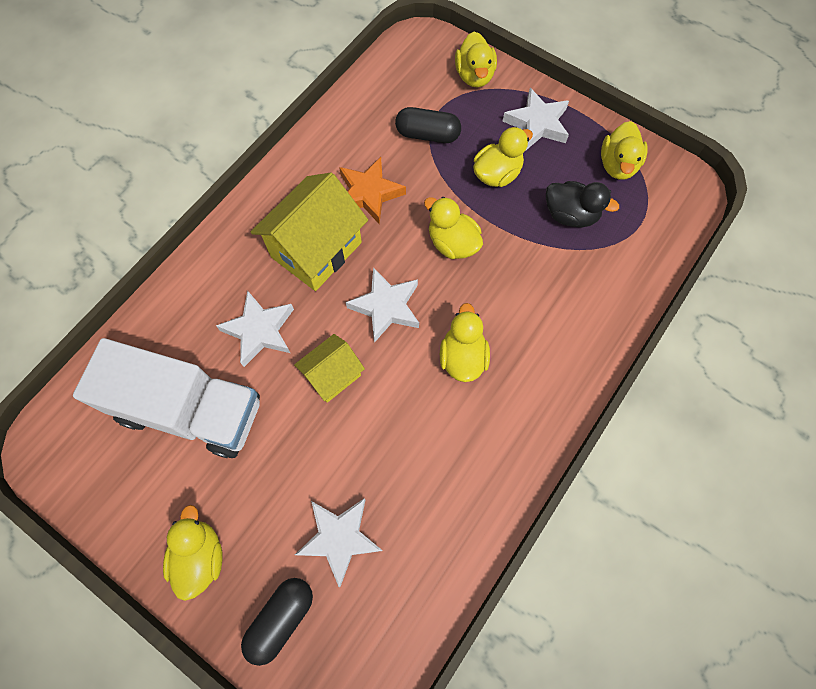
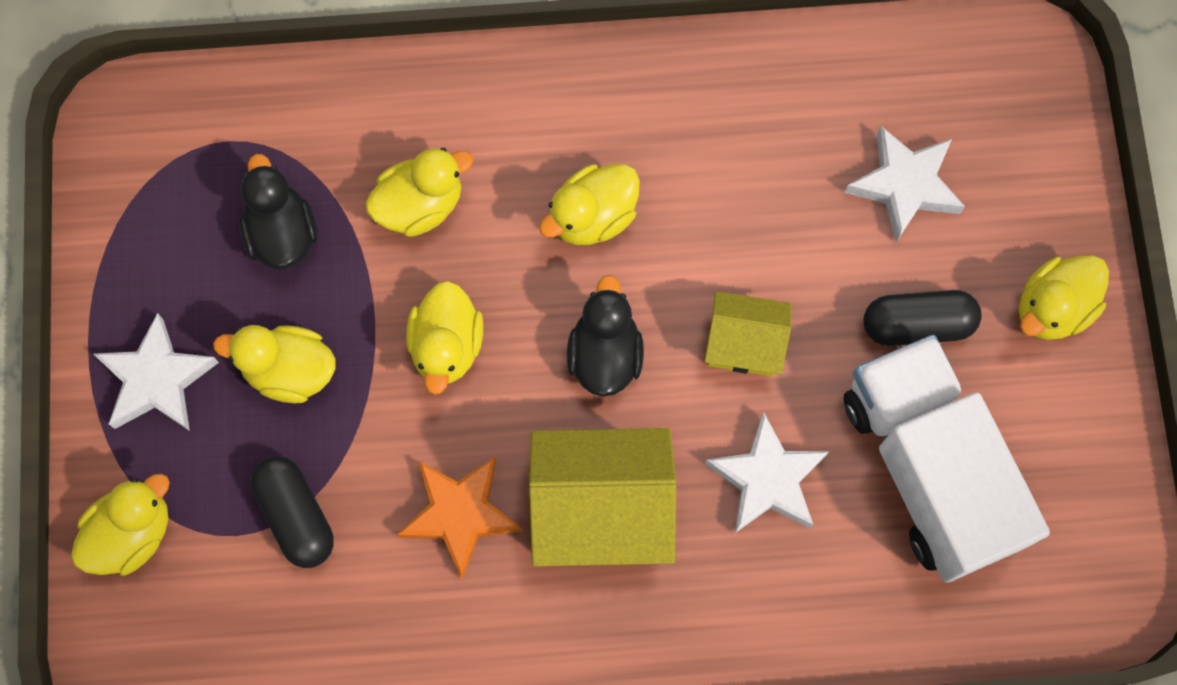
camera: 130 degrees left, 5 degrees up
(281, 619) = (1027, 177): black capsule -> black capsule (917, 325)
(386, 307) = (605, 354): white star -> black duck
(617, 165) = (149, 228): yellow duck -> yellow duck (420, 205)

